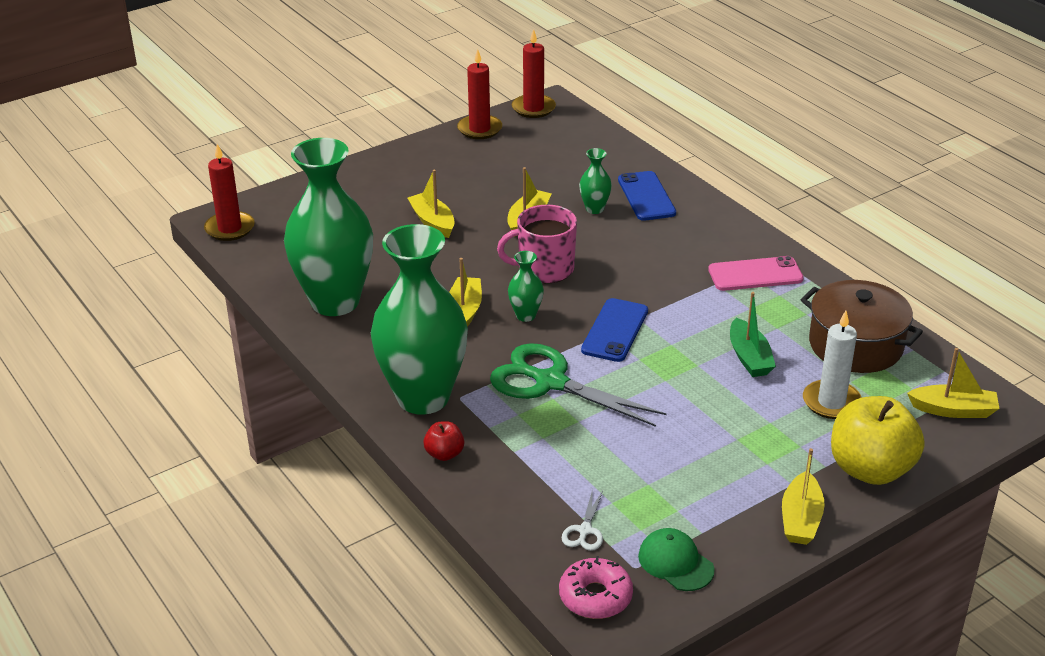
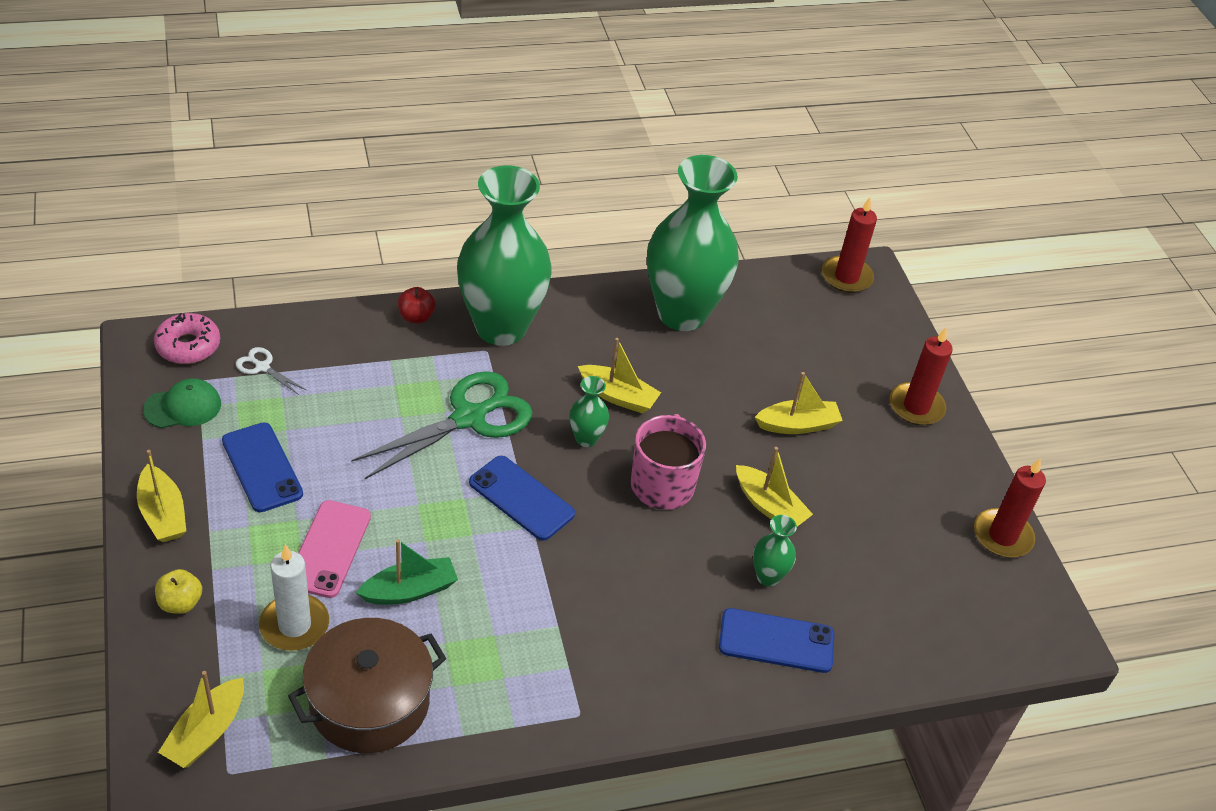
camera: 105 degrees right, 10 degrees up
(533, 108) = (1047, 612): red candle -> red candle (916, 407)
(702, 481) = (262, 467): none -> blue phone
(749, 357) = (410, 590): green boat -> green boat turned 150 degrees clockwise
(755, 274) = (555, 673): pink phone -> pink phone (329, 549)
(800, 519) = (163, 514): yellow boat -> yellow boat turned 150 degrees counterclockwise
(870, 469) = (180, 603): yellow apple -> yellow apple, size x0.46

